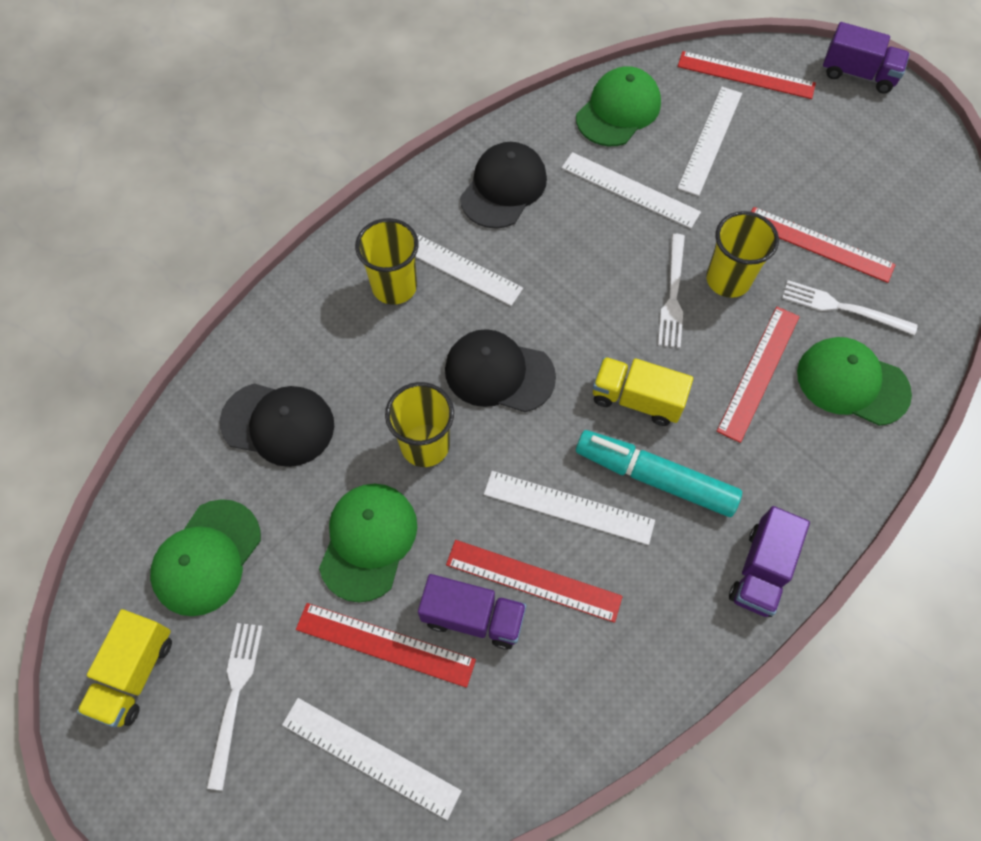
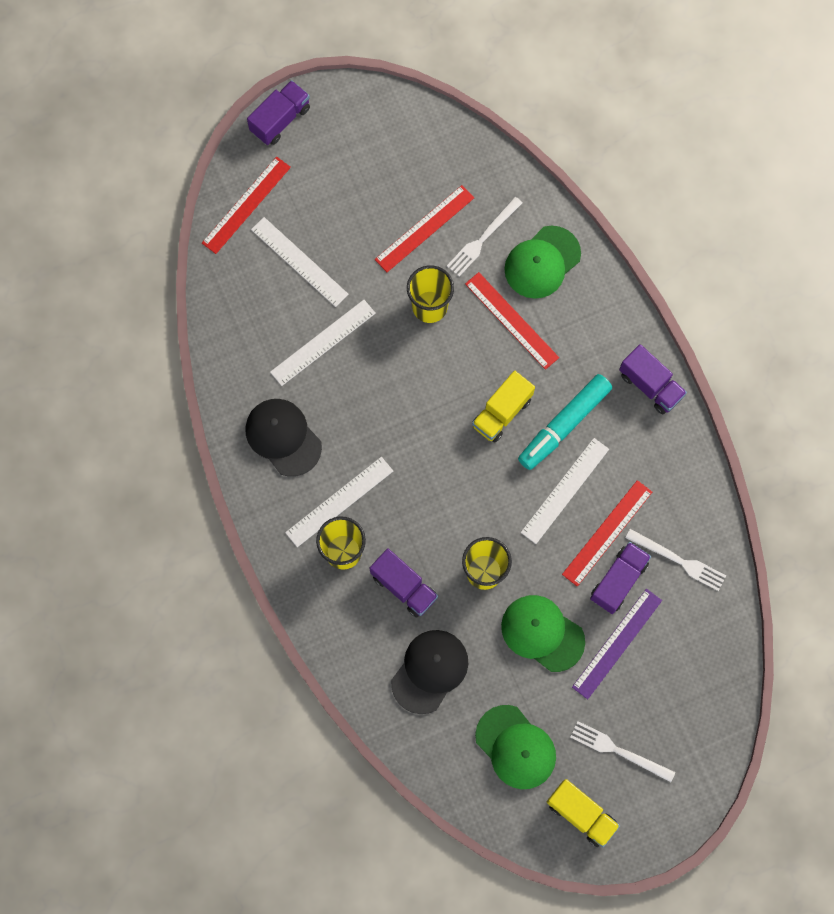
camera: 70 degrees left, 10 degrees up
(370, 757) = (685, 674): white ruler -> none
(374, 362) = (404, 586): none -> purple truck
(385, 644) = (617, 643): red ruler -> purple ruler
(499, 373) = (446, 500): black cap -> none
(618, 110) = (242, 319): green cap -> none
(673, 295) = (427, 351): white fork -> white fork (678, 560)

